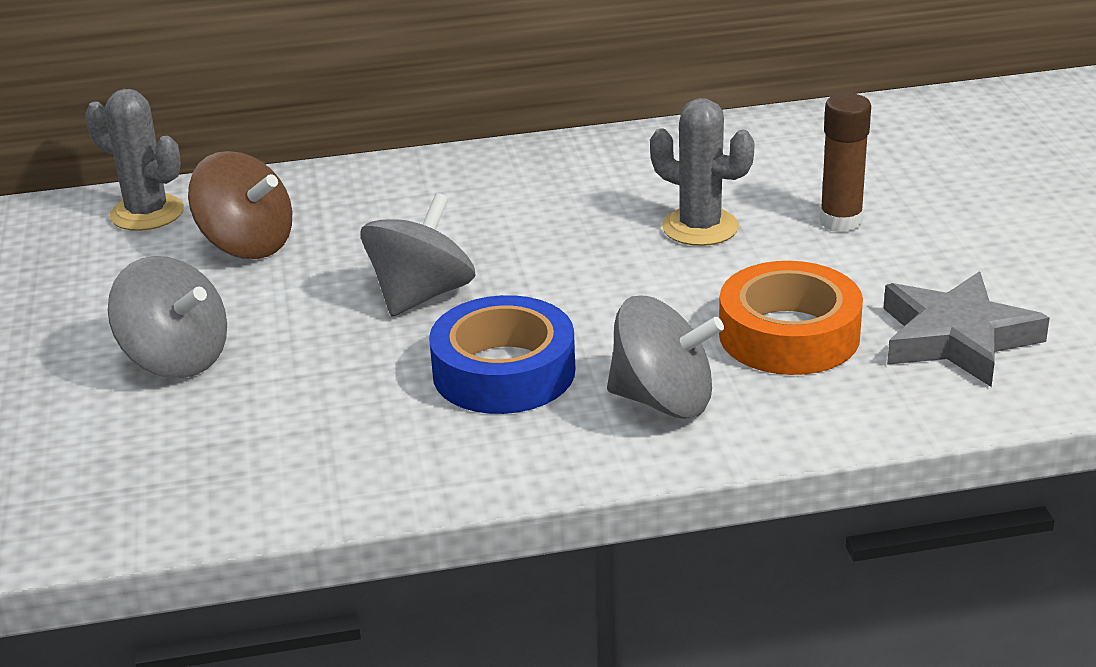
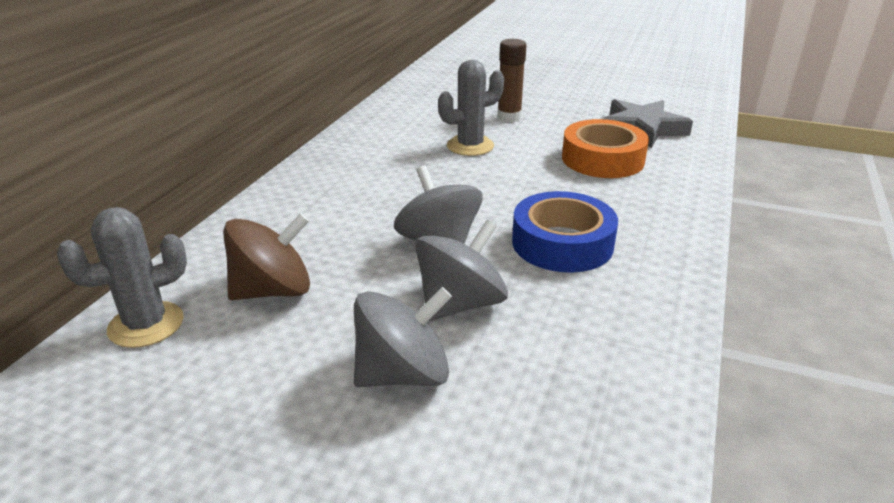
camera: 60 degrees left, 0 degrees up
(663, 400) = (638, 207): grey spinning top -> grey spinning top (460, 304)

